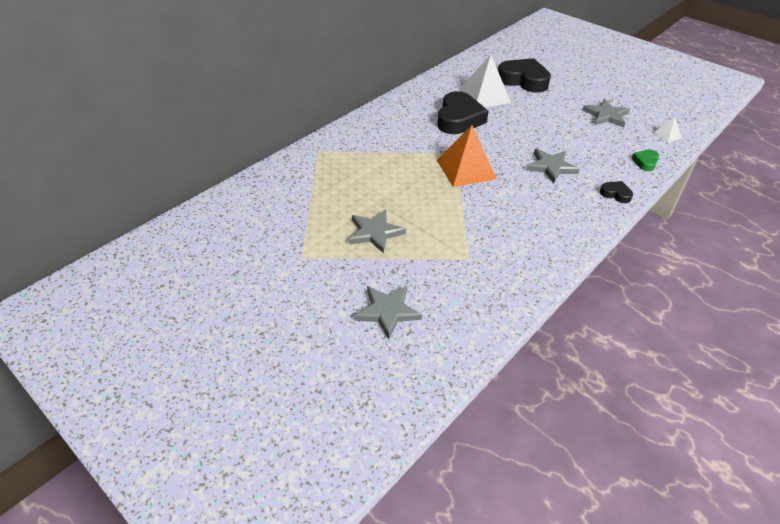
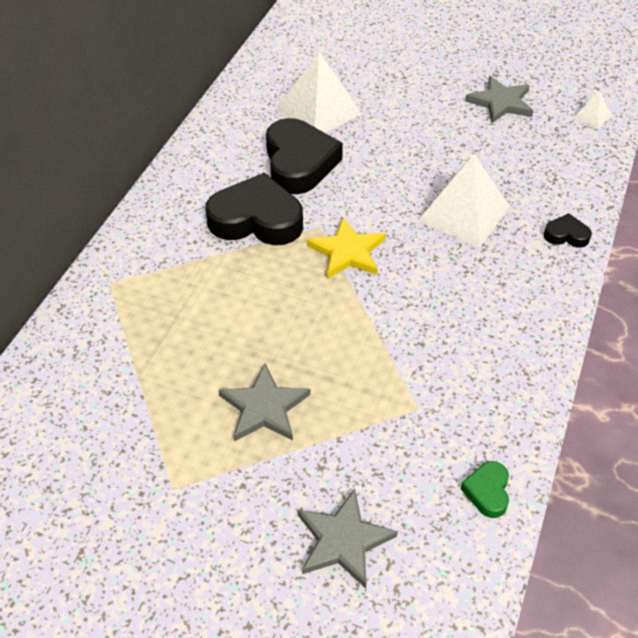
camera: 20 degrees left, 5 degrees up
(466, 169) = (347, 252): orange pyramid -> yellow star
(523, 80) = (362, 68): black heart -> black heart (256, 219)
(551, 167) = (463, 213): grey star -> white pyramid
(645, 162) = (582, 169): green heart -> green heart (487, 491)

